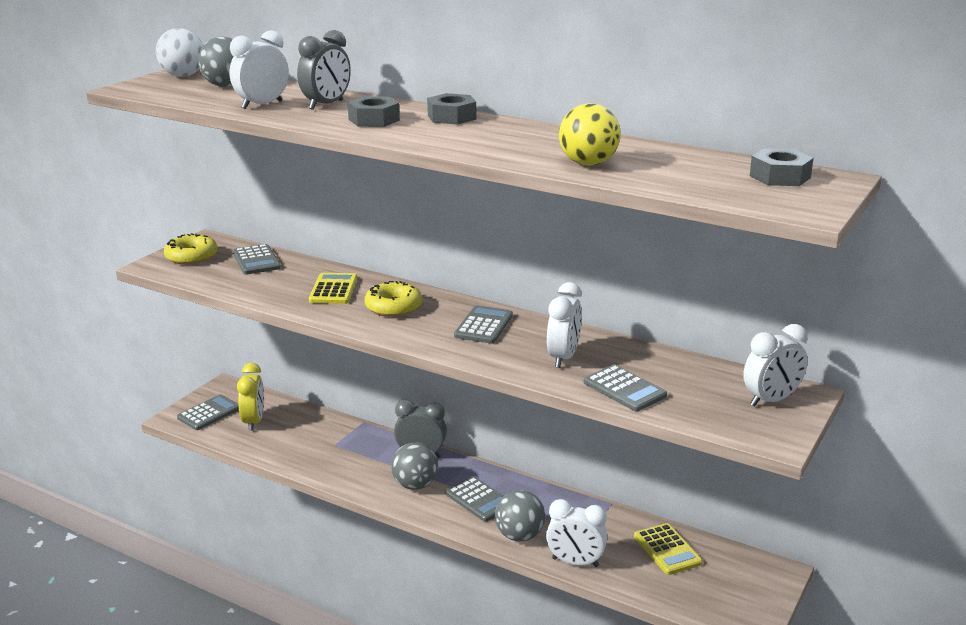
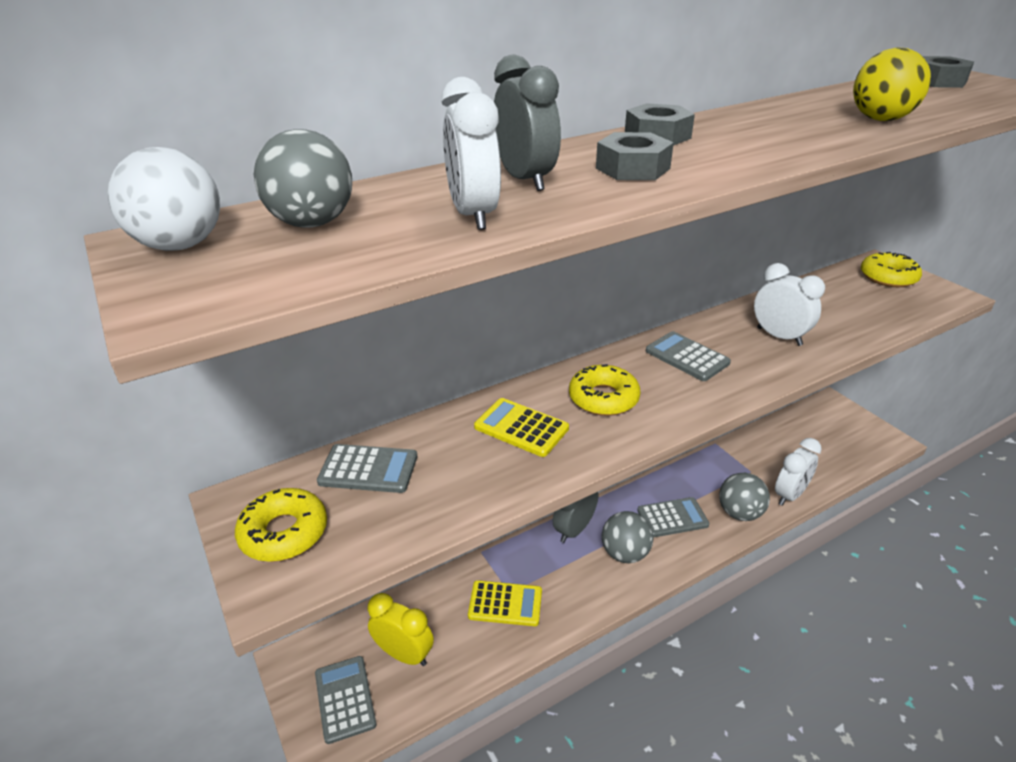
camera: 60 degrees left, 10 degrees up
(624, 389) = (852, 327): grey calculator -> none
(667, 550) = (789, 440): yellow calculator -> yellow calculator (505, 604)
(771, 400) = (888, 277): white clock -> yellow donut

